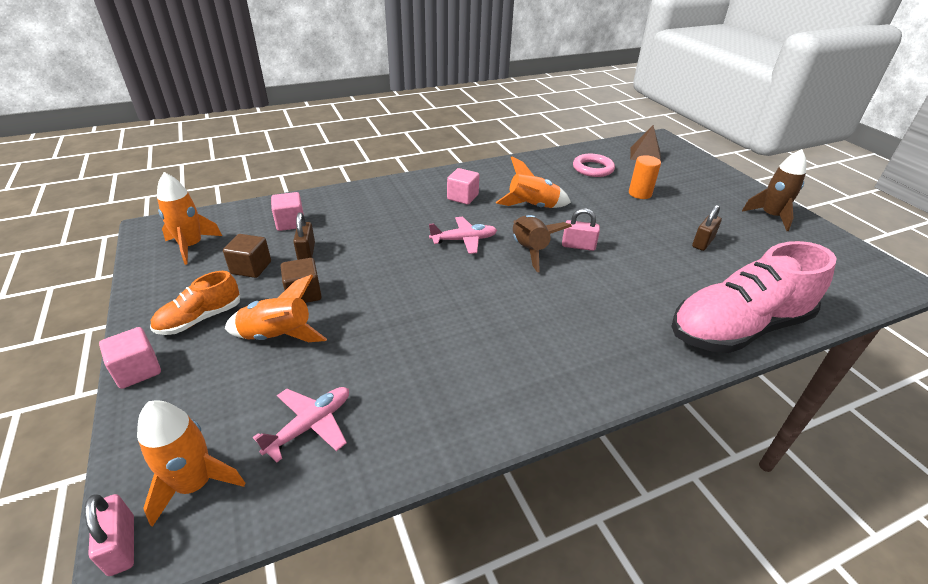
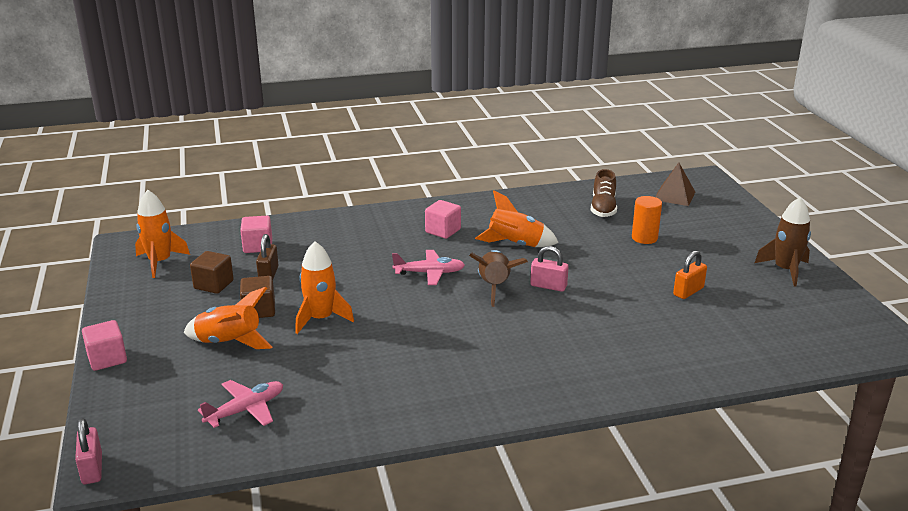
camera: 10 degrees right, 10 degrees down
(195, 484) = (149, 439): orange rocket -> orange rocket (321, 319)
(200, 319) = (162, 324): orange shoe -> none
(593, 168) = (603, 208): pink ring -> brown shoe
(703, 242) = (688, 291): brown padlock -> orange padlock
(738, 328) = (678, 370): pink shoe -> none

